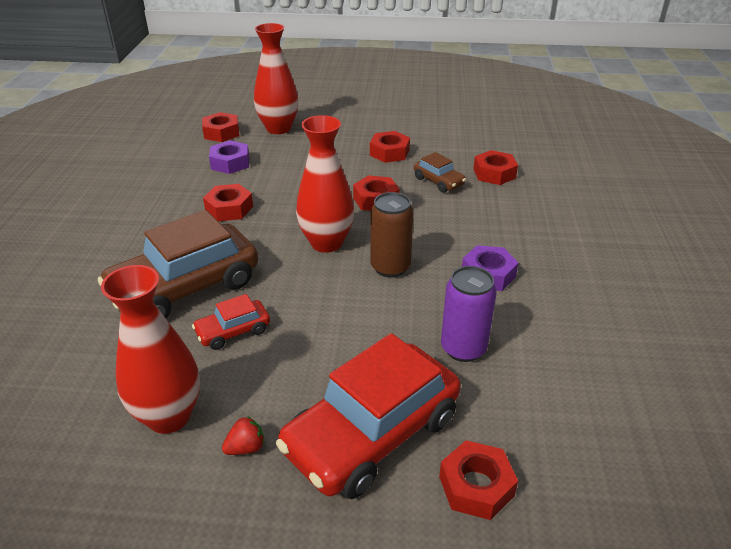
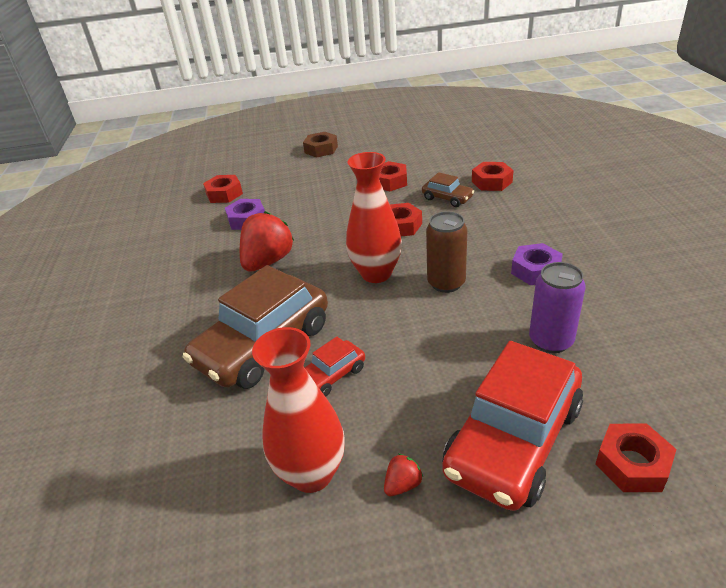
camera: 10 degrees left, 0 degrees up
(229, 208) = (268, 262): red nut -> red strawberry
(278, 128) = (276, 180): red vase -> none
(338, 105) = (321, 149): none -> brown nut

